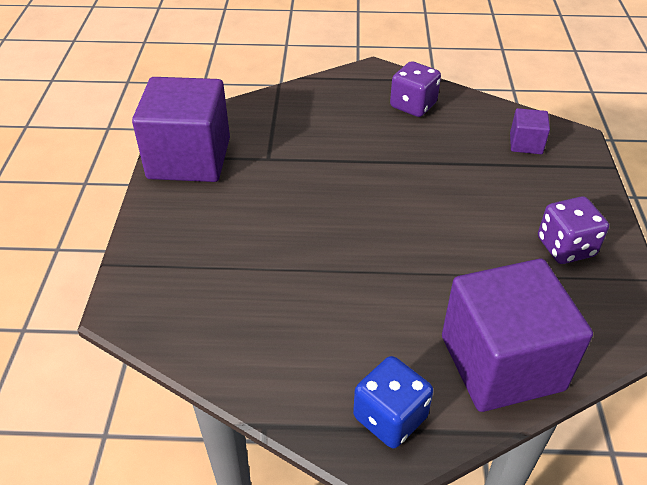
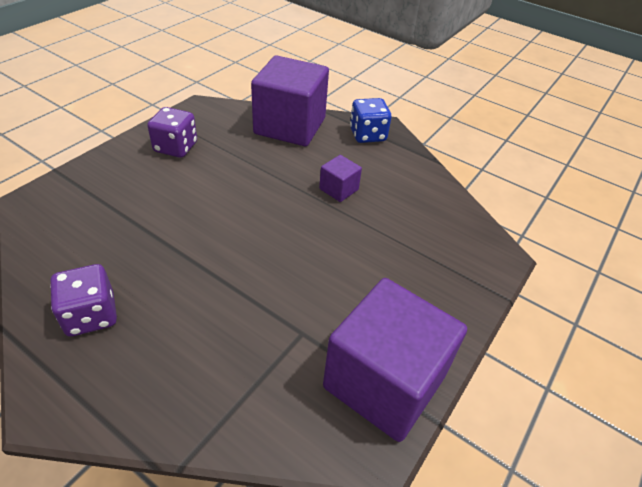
camera: 150 degrees left, 0 degrees up
(526, 144) = (73, 217): purple cube -> purple cube (338, 189)

